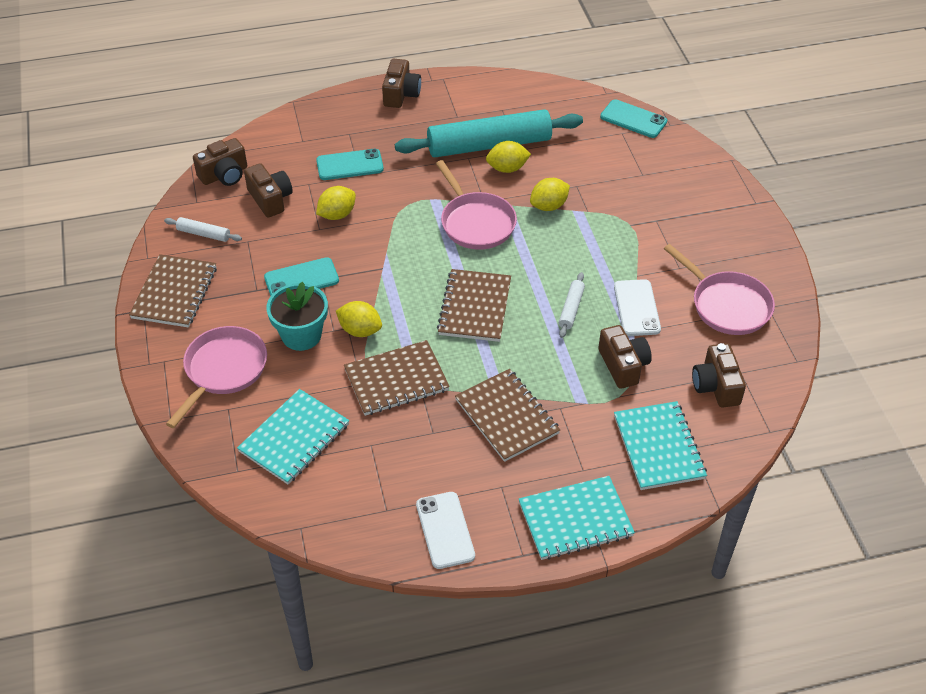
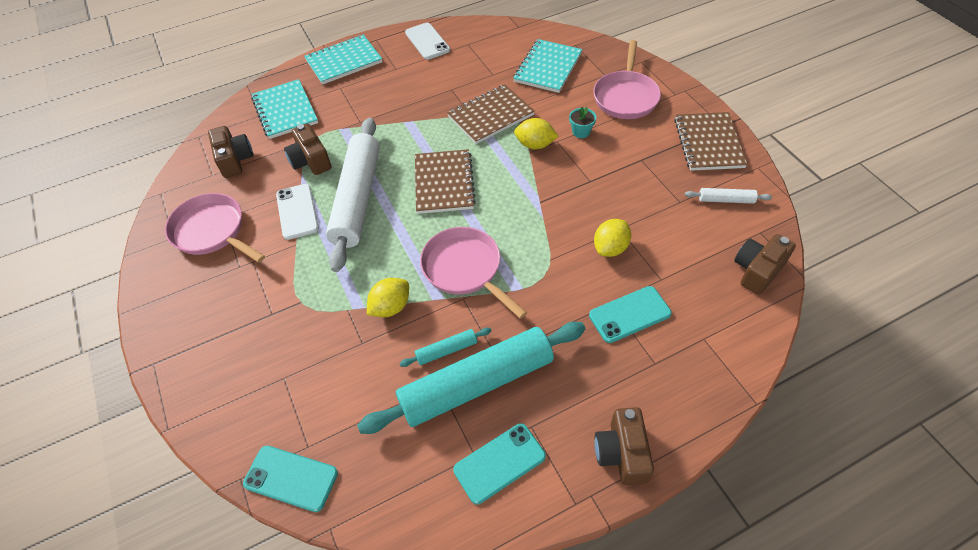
camera: 170 degrees right, 5 degrees up
(270, 199) = (688, 251): brown camera -> none
(301, 279) = (607, 176): turquoise phone -> turquoise phone (499, 463)
(301, 335) = (581, 132): turquoise flower pot -> turquoise flower pot, size x0.53
(507, 168) = (446, 350): yellow lemon -> turquoise rolling pin
(507, 416) = (399, 108): brown notebook -> none
(571, 309) = (357, 199): white rolling pin -> white rolling pin, size x2.43

